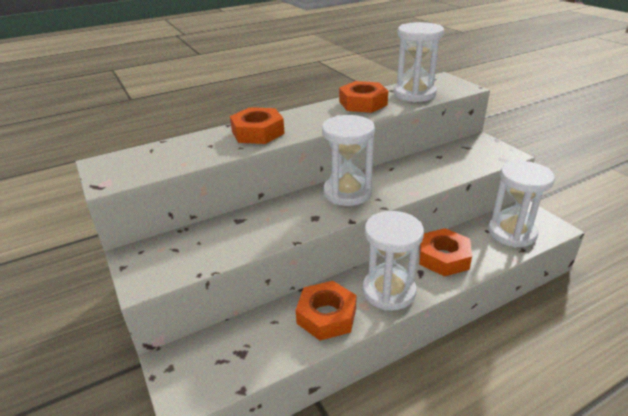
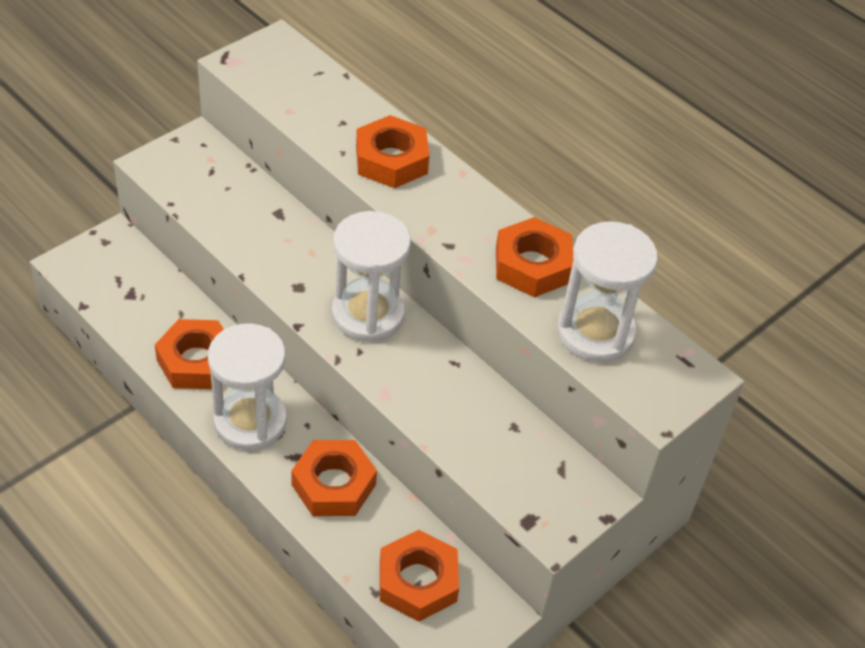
camera: 70 degrees right, 15 degrees up
(511, 233) = (418, 581): white hourglass -> orange nut

